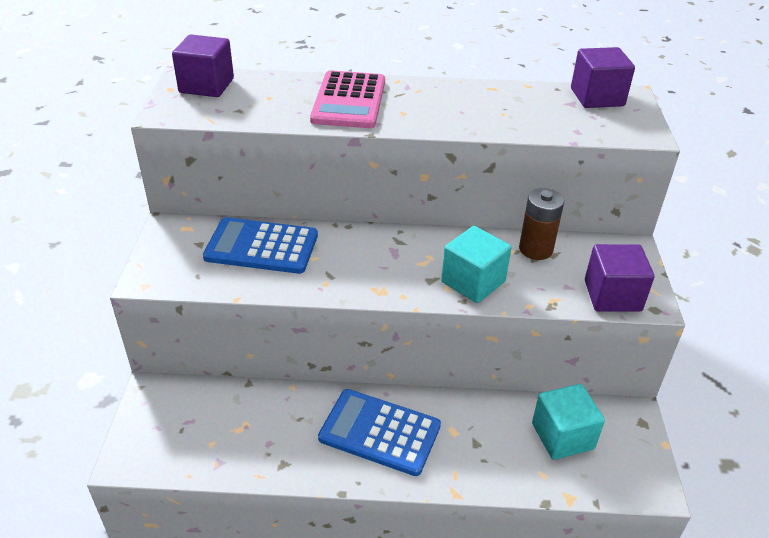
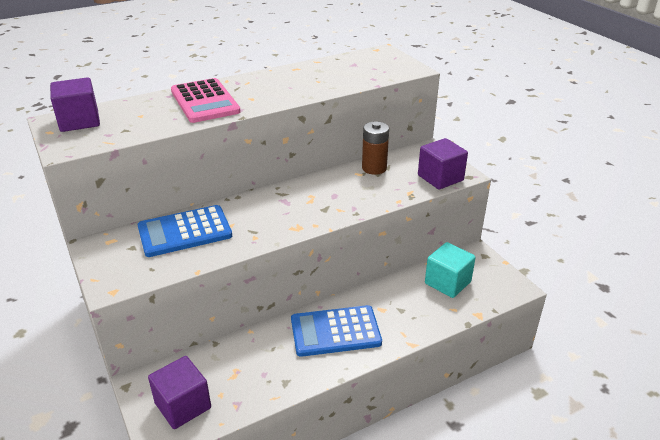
camera: 30 degrees left, 5 degrees down
(473, 282) = (352, 200): turquoise cube -> none
(597, 97) = (366, 57): purple cube -> purple cube (183, 405)

